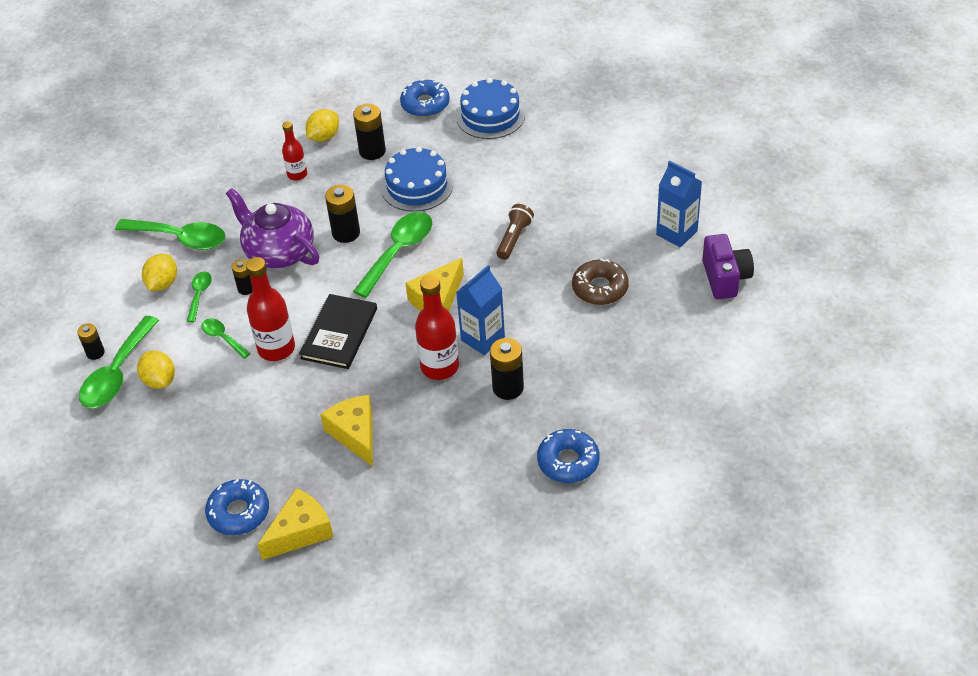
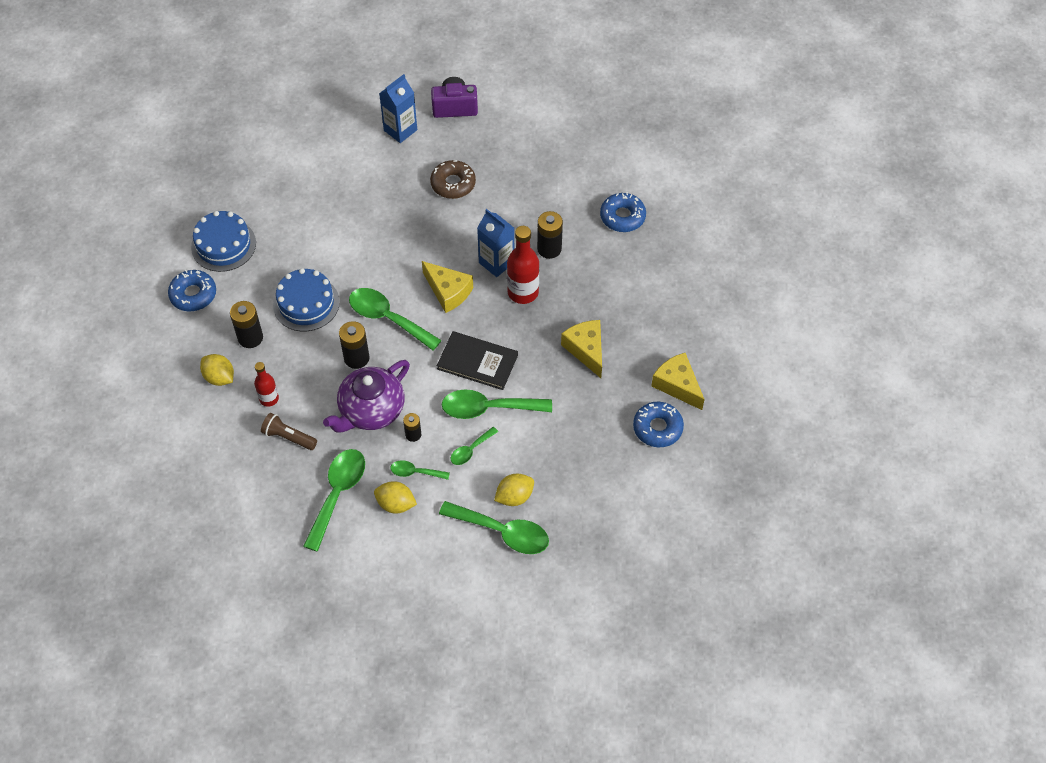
camera: 90 degrees left, 10 degrees up
(95, 353) = (475, 553): black battery -> none
(276, 348) = (488, 408): red bottle -> green spoon
(355, 434) = (586, 350): yellow cheese -> yellow cheese turned 90 degrees clockwise
(514, 238) = (386, 236): brown flashlight -> brown flashlight (288, 437)

